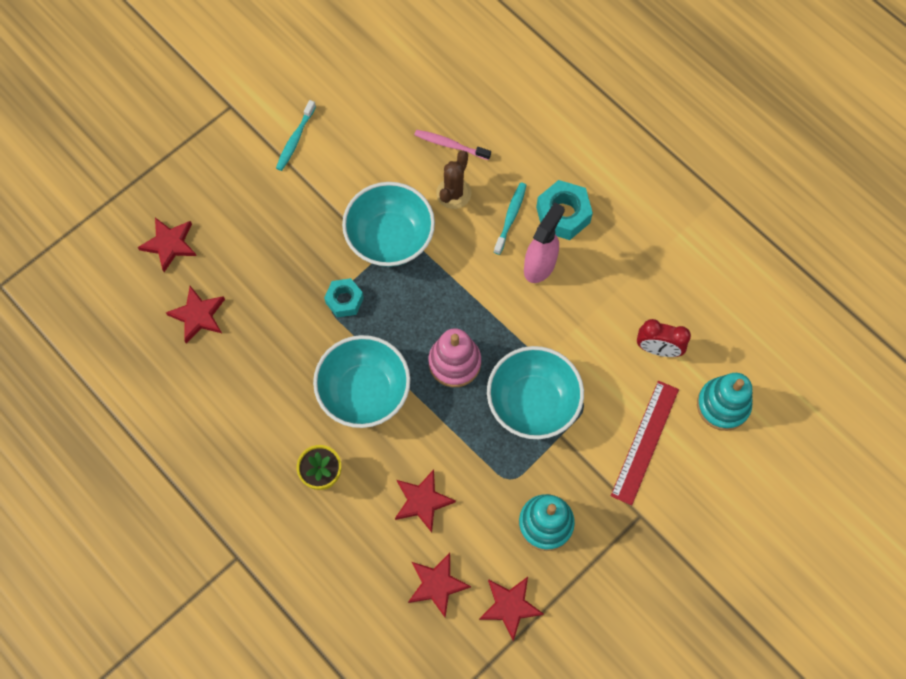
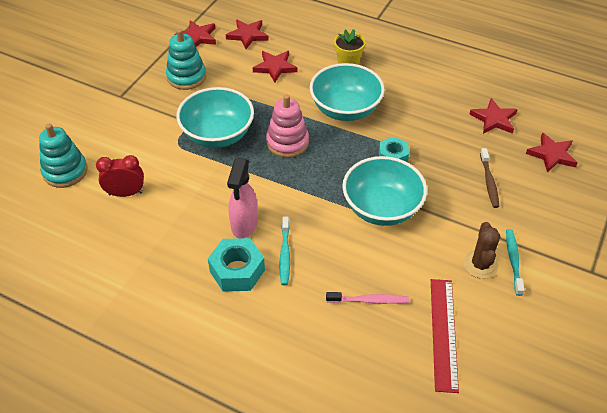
camera: 160 degrees right, 20 degrees down
(260, 233) = (489, 182): none -> brown toothbrush
(453, 193) = (345, 259): brown cactus -> brown cactus (480, 264)
(644, 442) = (125, 134): red ruler -> red ruler (444, 333)

